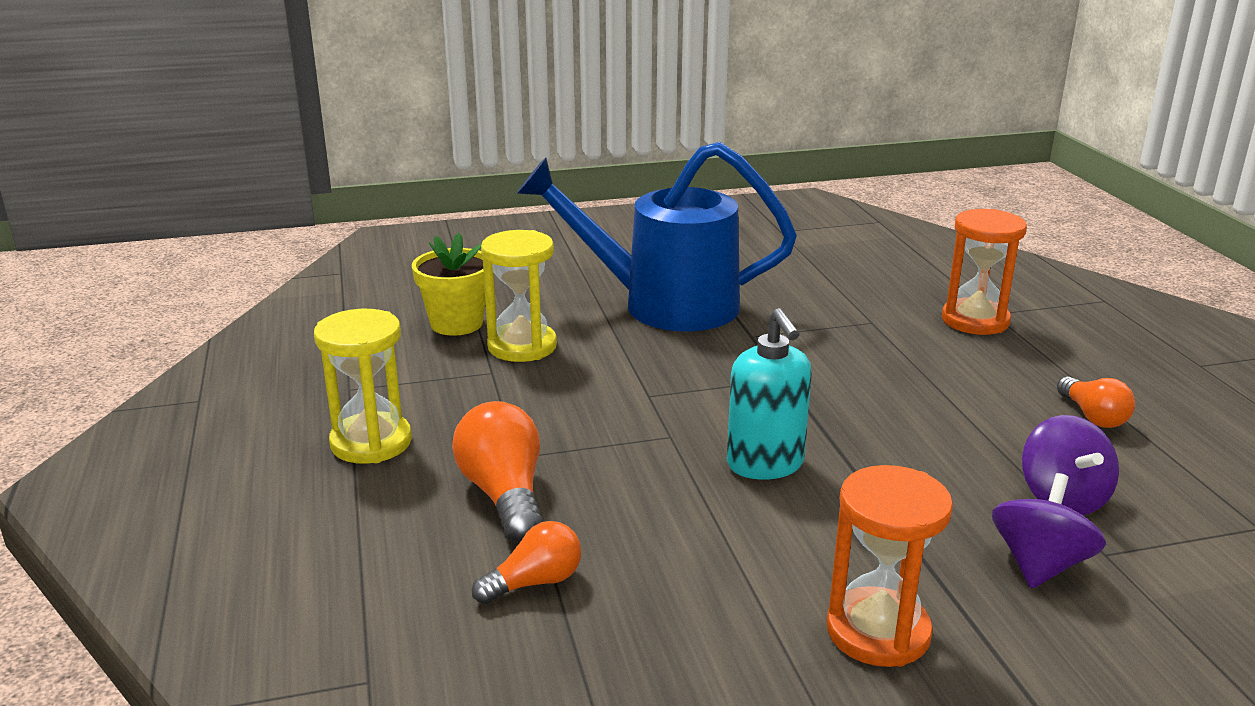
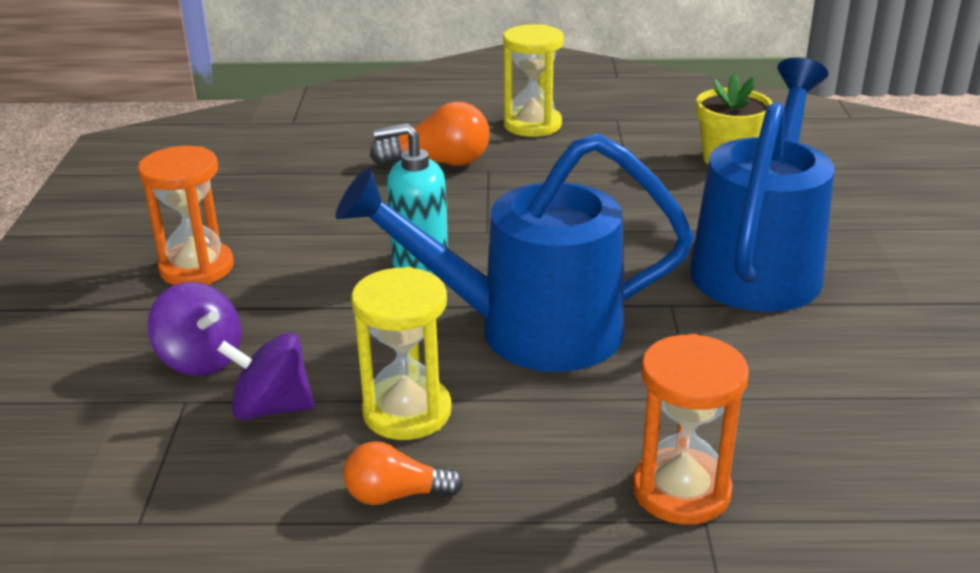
camera: 105 degrees right, 5 degrees up
(522, 346) = (673, 184): yellow hourglass -> yellow hourglass (407, 412)
(534, 582) = (338, 165): orange light bulb -> none
(838, 391) = (528, 330): none -> blue watering can

